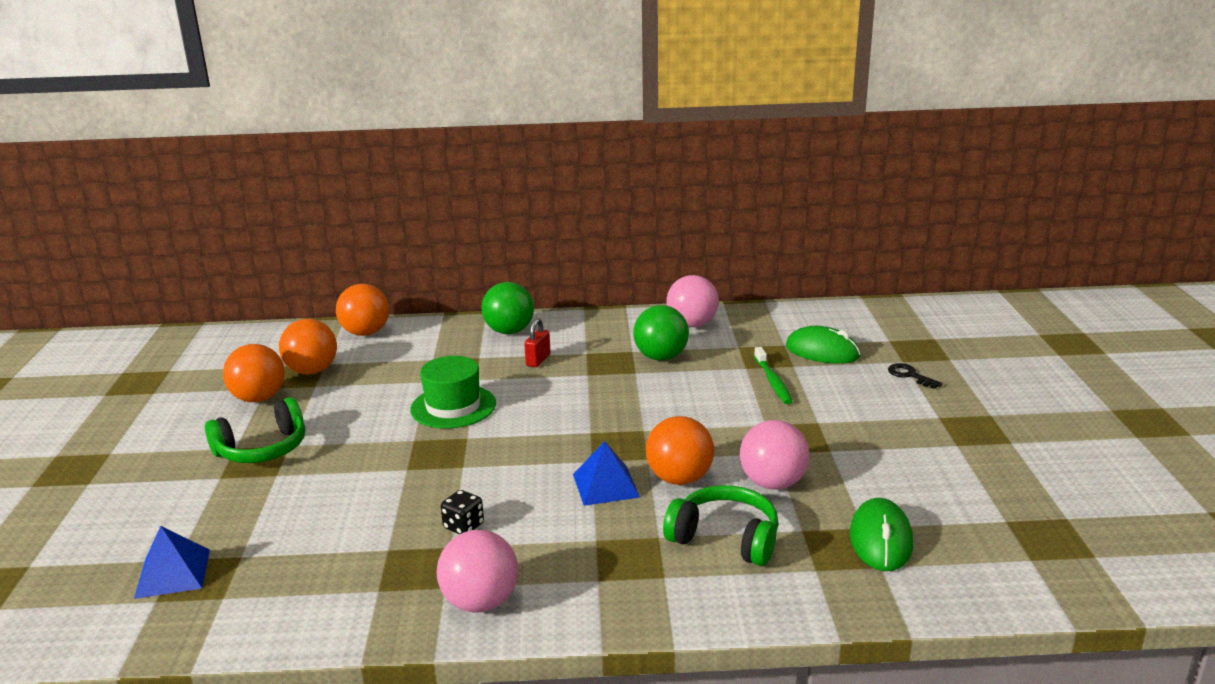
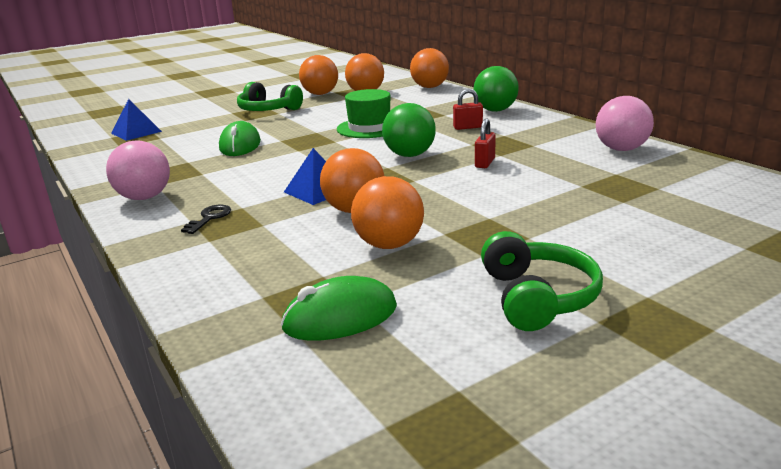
camera: 60 degrees right, 0 degrees up
(463, 526) = (227, 170): black dice -> none
(645, 385) = (484, 163): none -> red padlock
(661, 357) = (541, 155): green ball -> green ball (409, 155)
(725, 538) = (280, 248): green headphones -> green headphones (537, 297)
(772, 483) = (389, 245): pink ball -> orange ball
(773, 381) = (575, 201): green toothbrush -> none
(822, 352) = (679, 206): green mouse -> green mouse (240, 145)
(910, 375) = (717, 259): black key -> black key (209, 218)

